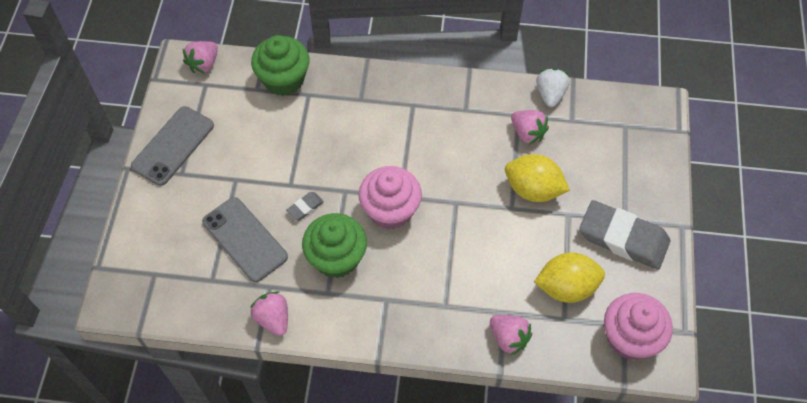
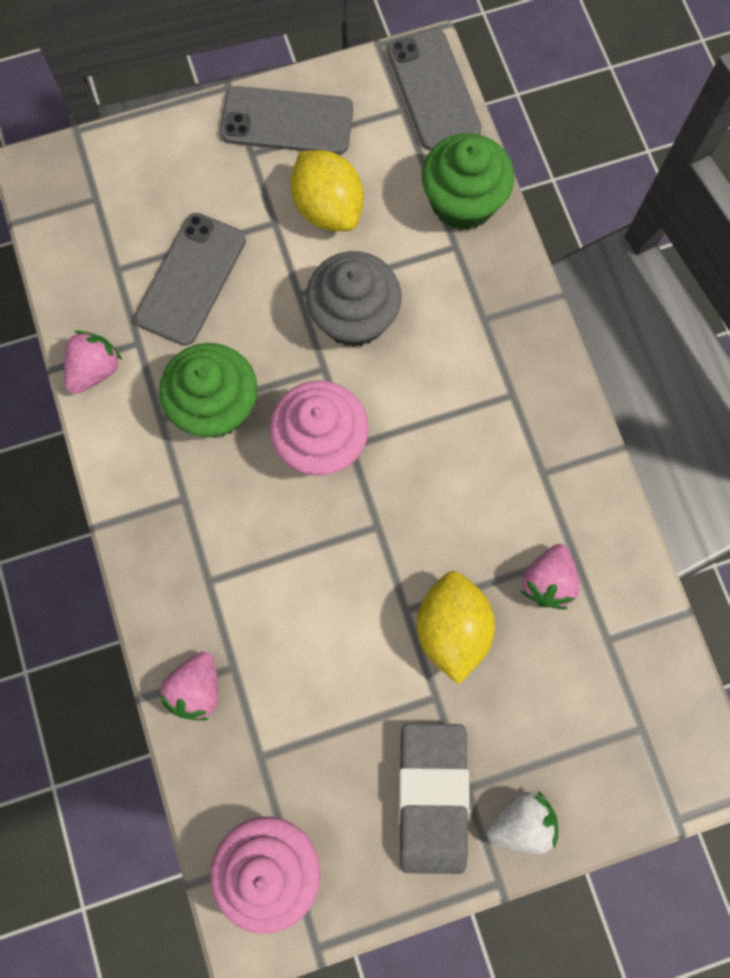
camera: 65 degrees right, 15 degrees up
(204, 64) = (433, 90): pink strawberry -> grey phone
(305, 207) = (273, 330): grey eraser -> none
(322, 162) = (354, 317): none -> grey cupcake
(550, 94) = (637, 588): white strawberry -> white strawberry (521, 822)
(566, 287) = (311, 741): yellow lemon -> yellow lemon (328, 208)

